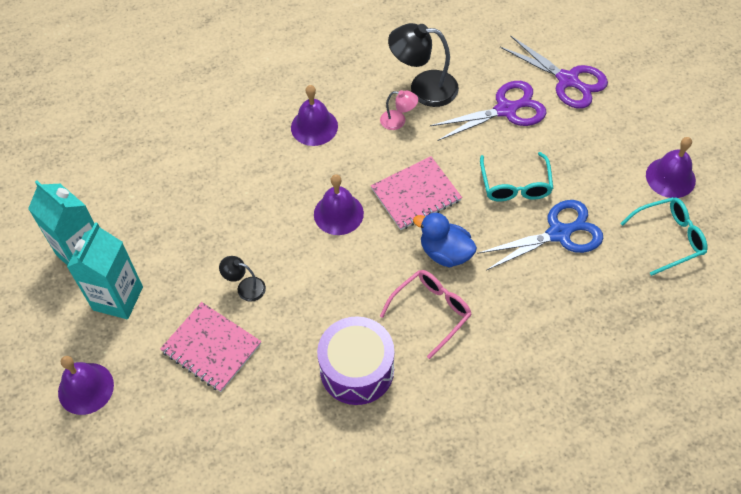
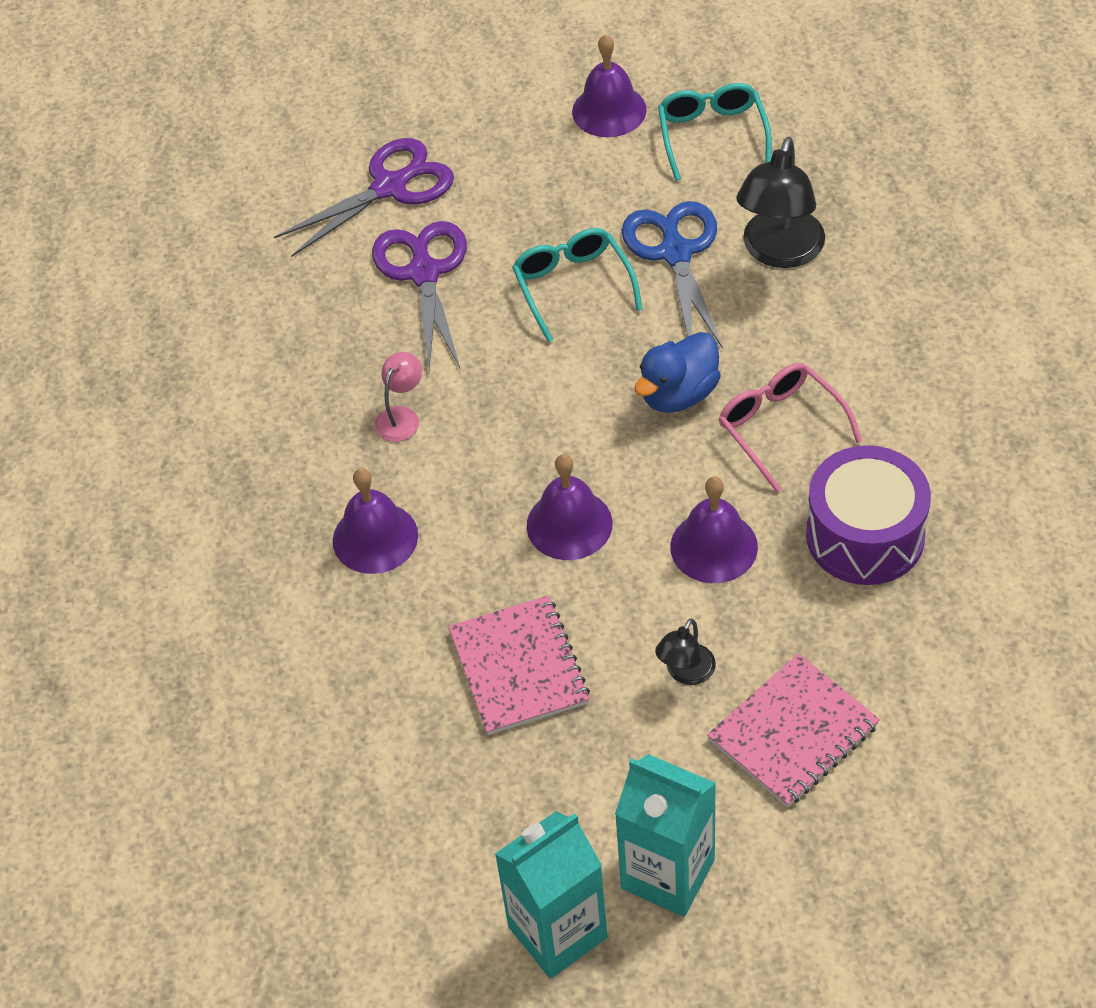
camera: 75 degrees left, 5 degrees down
(86, 388) = (840, 932): purple bell -> purple bell (713, 546)
(416, 194) = (559, 415): pink notebook -> pink notebook (519, 667)
(423, 88) = (341, 372): black lamp -> black lamp (779, 252)
(515, 184) = (573, 287): turquoise glasses -> turquoise glasses turned 120 degrees counterclockwise

